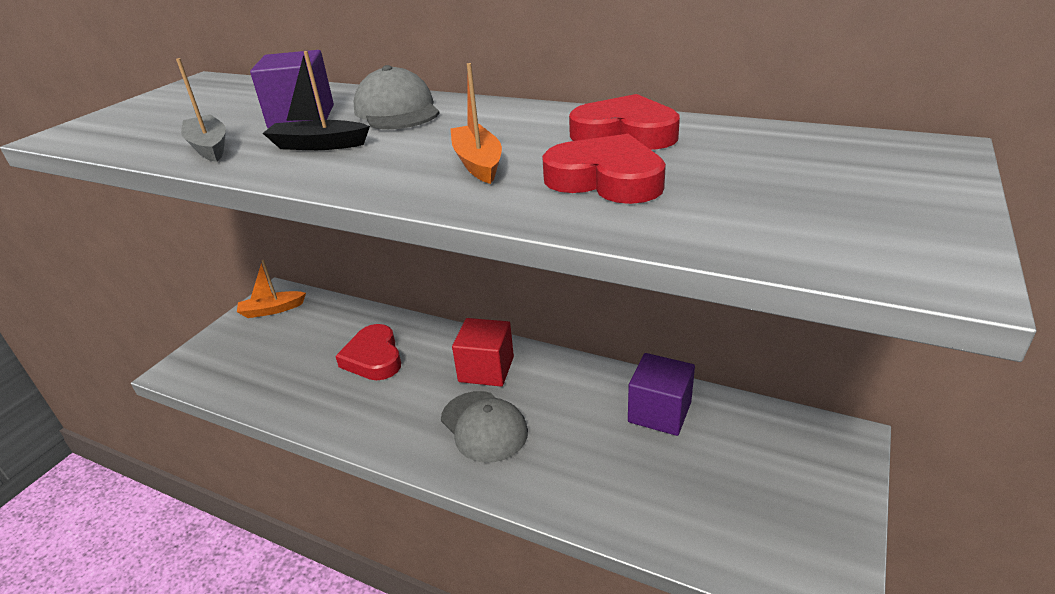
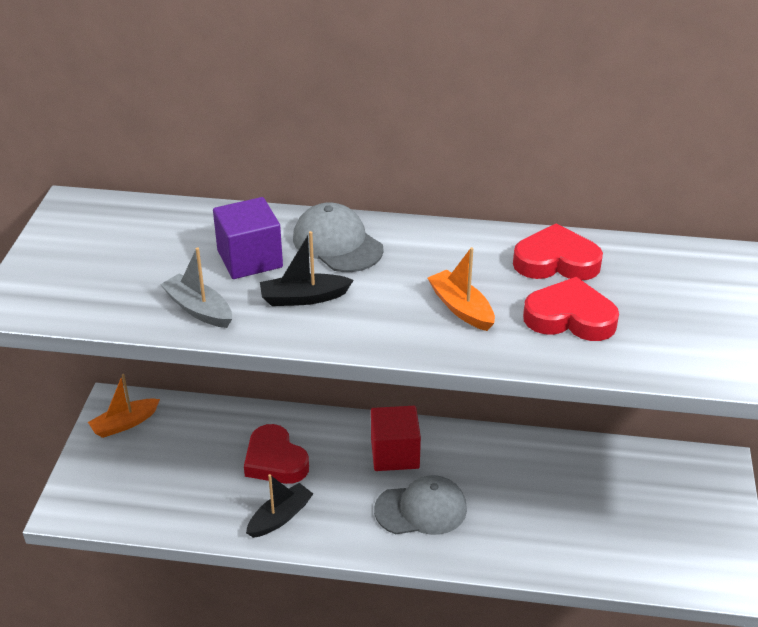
camera: 20 degrees left, 5 degrees up
(346, 409) = (280, 517): none -> black boat
(484, 426) = (421, 509): grey cap -> grey cap turned 45 degrees counterclockwise
(659, 412) = (567, 468): purple cube -> none

